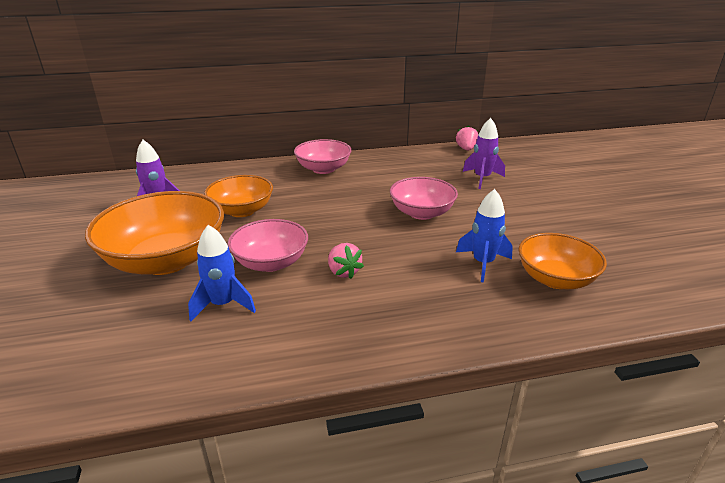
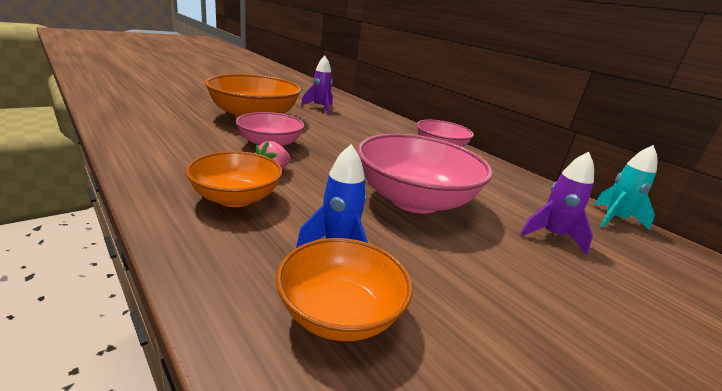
camera: 60 degrees right, 5 degrees down
(223, 305) = (207, 137): blue rocket -> none
(242, 210) = (336, 129): orange bowl -> orange bowl (236, 198)
(422, 213) = (414, 200): pink bowl -> pink bowl, size x1.63
(466, 149) = (614, 219): pink strawberry -> turquoise rocket

